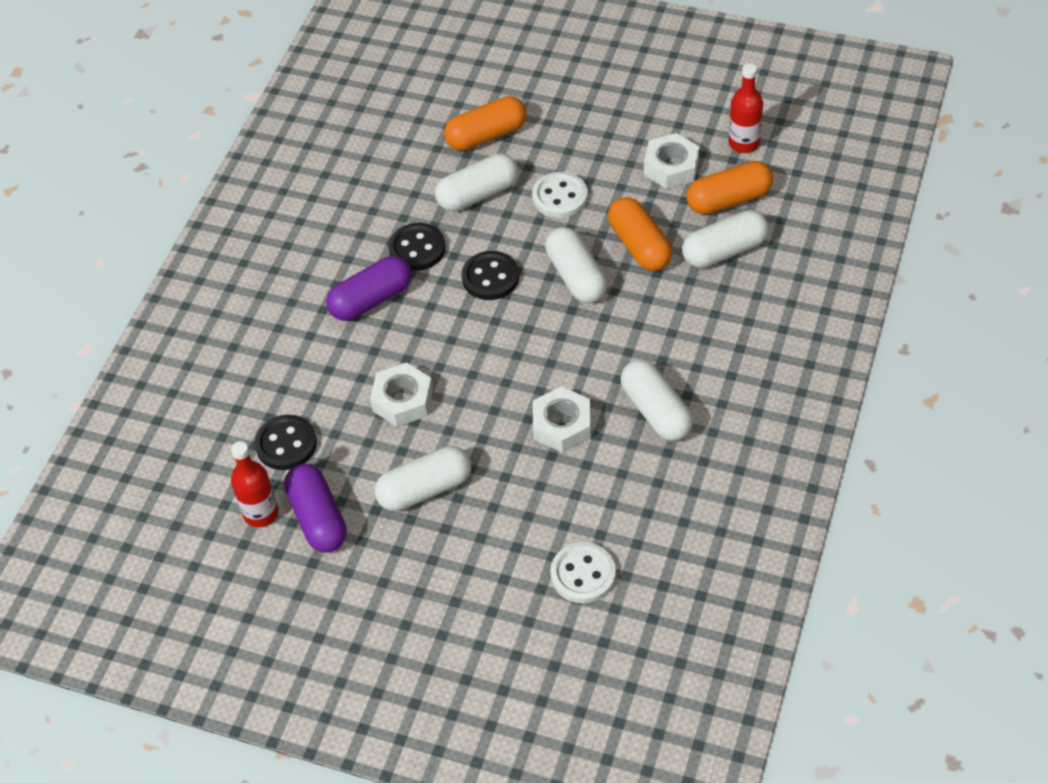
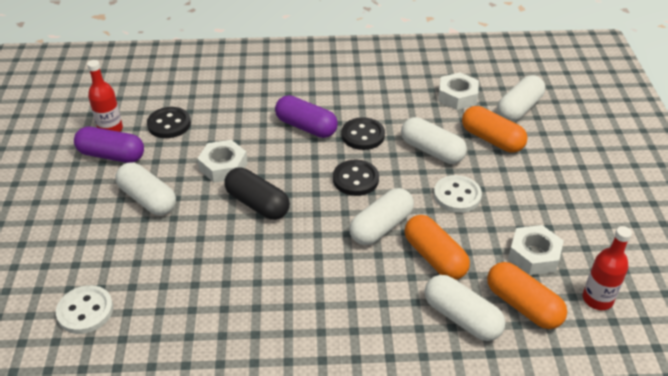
camera: 65 degrees right, 10 degrees down
(318, 518) = (111, 155): purple capsule -> purple capsule turned 60 degrees clockwise
(486, 380) = (257, 204): none -> black capsule
(562, 425) = (228, 258): white nut -> white nut (457, 96)
(639, 246) = (434, 257): orange capsule -> orange capsule turned 75 degrees counterclockwise
(656, 411) = (262, 315): white capsule -> white capsule (519, 109)

